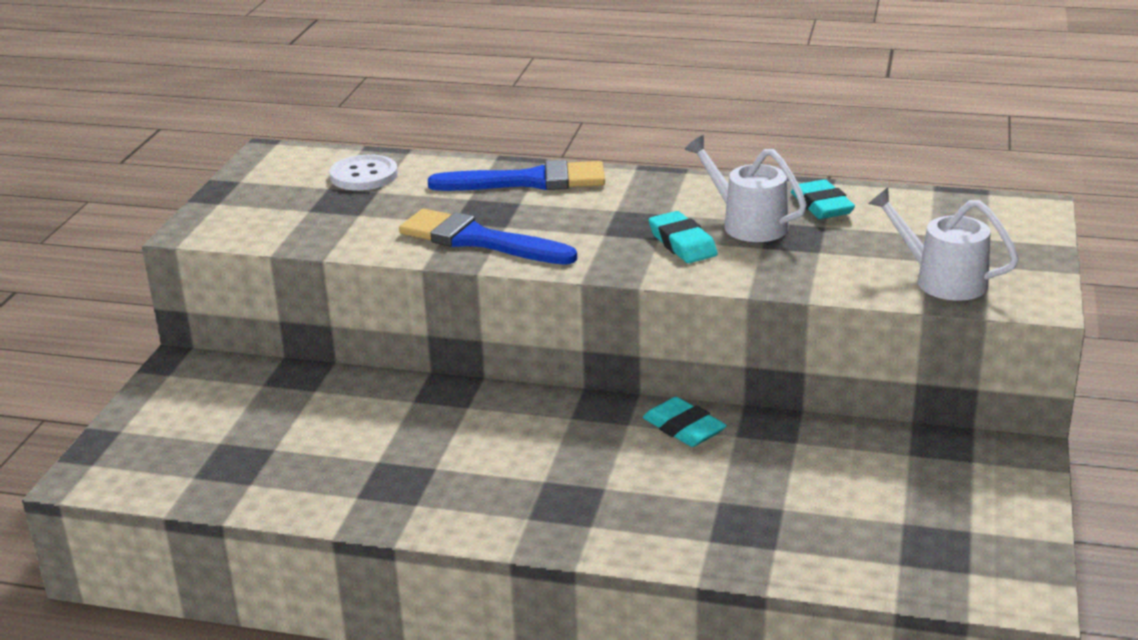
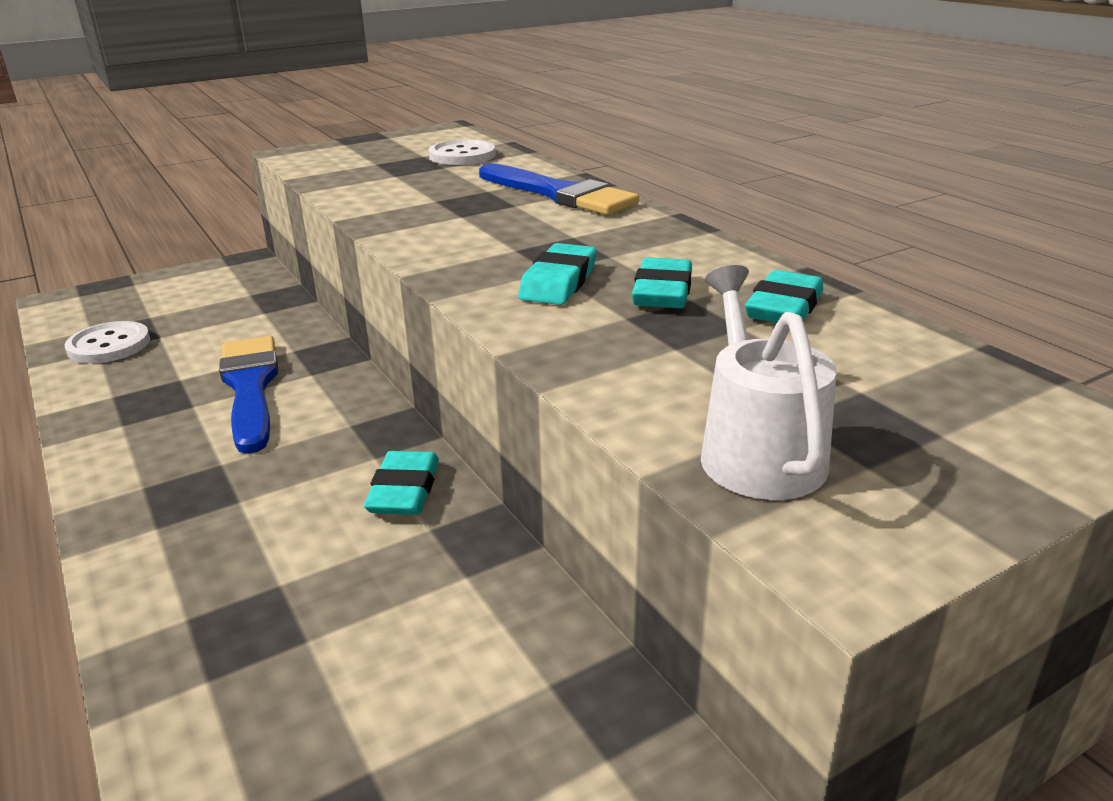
camera: 45 degrees right, 0 degrees up
(249, 475) = (109, 345): none -> white button
(478, 240) = (417, 217): blue brush -> blue brush (250, 387)
(748, 224) = (662, 292): white watering can -> turquoise eraser

